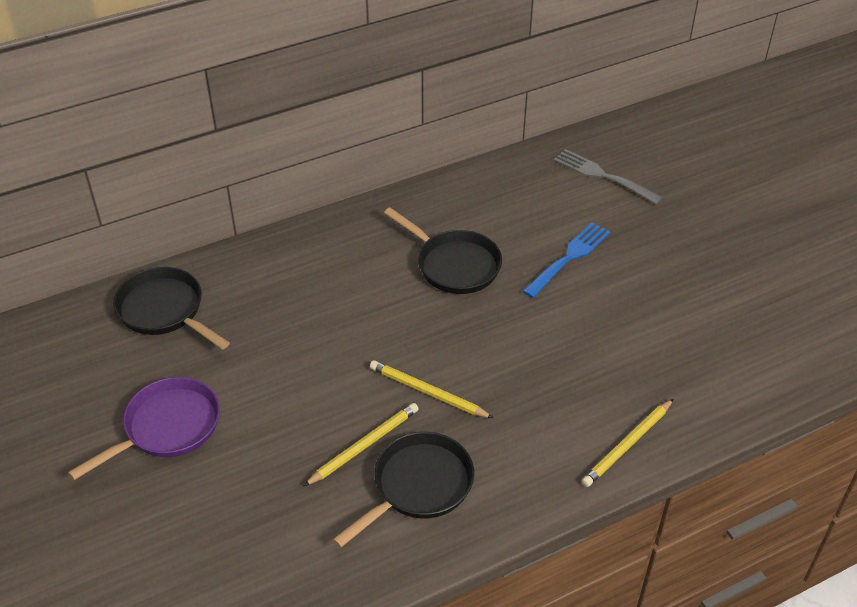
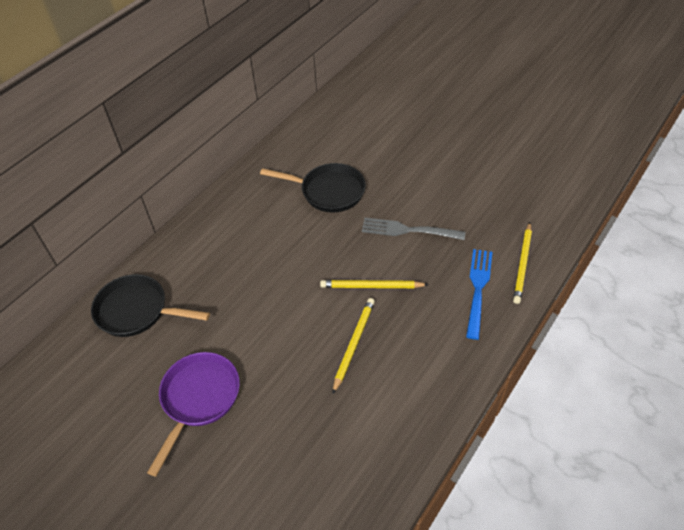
camera: 25 degrees left, 5 degrees up
(418, 486) = (410, 355): black pan -> none
(568, 258) = (400, 158): blue fork -> blue fork (478, 289)
(604, 176) = (385, 96): grey fork -> grey fork (409, 230)

